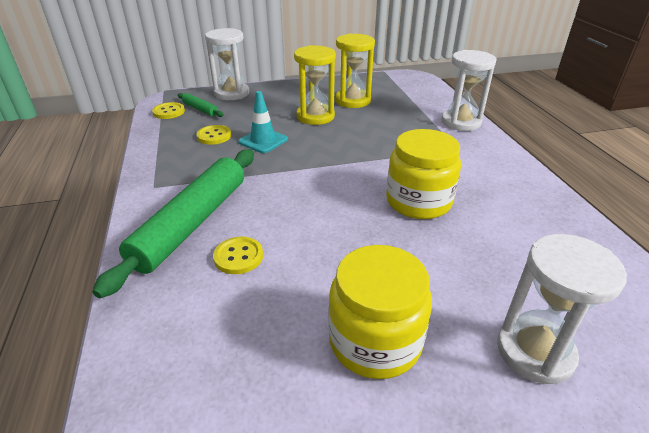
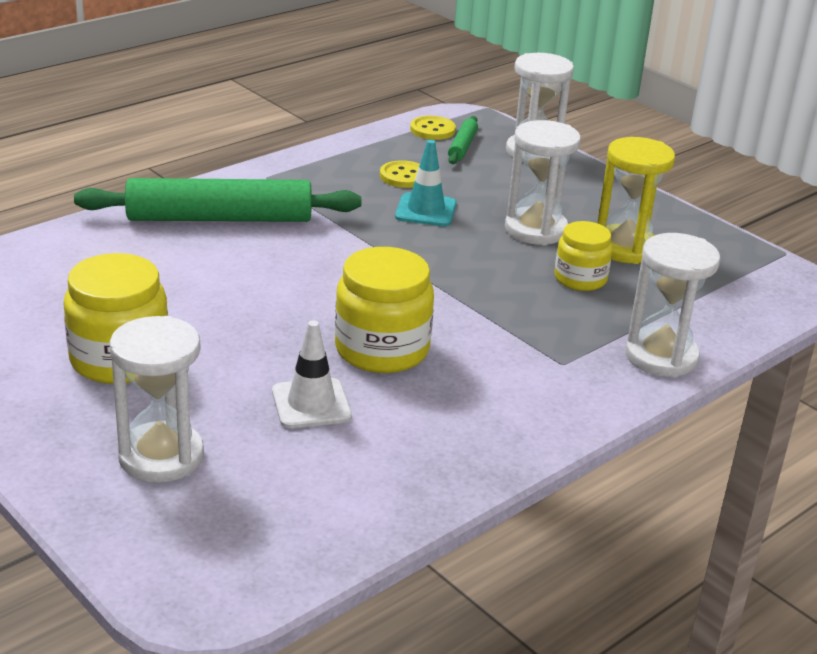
camera: 60 degrees right, 5 degrees down
(238, 257) = (187, 258): yellow button -> none
(315, 116) = (536, 230): yellow hourglass -> white hourglass
(375, 120) = (580, 279): none -> yellow jar
(475, 249) = (311, 404): none -> white traffic cone

